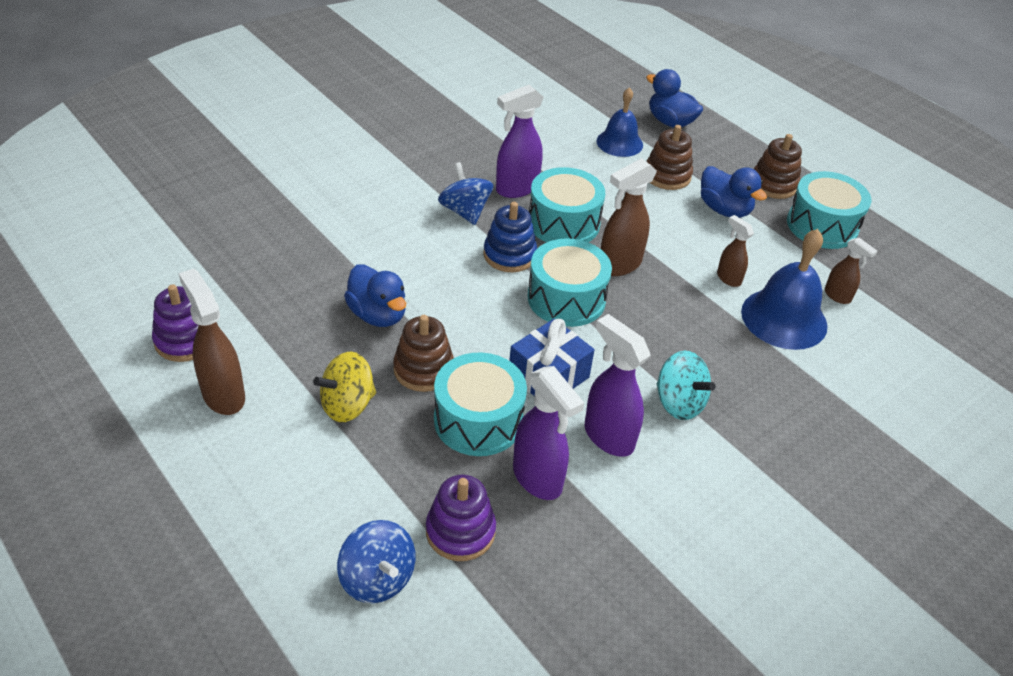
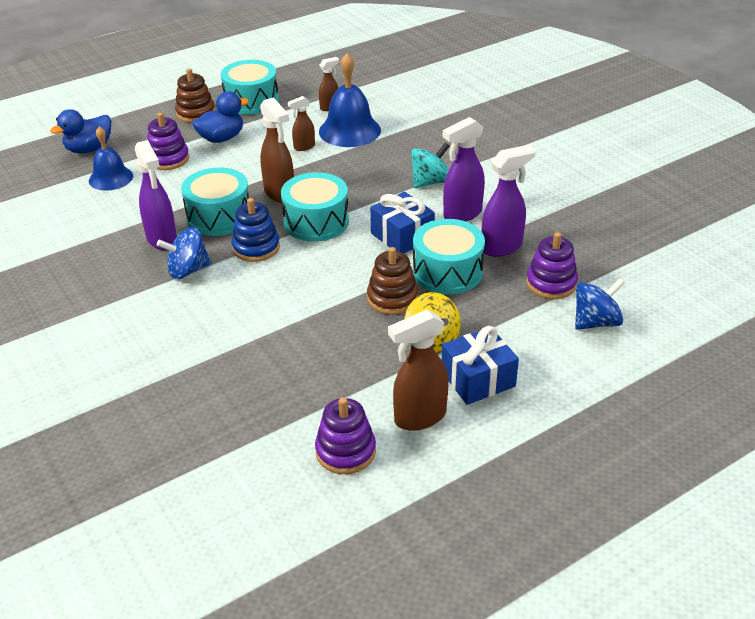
camera: 80 degrees left, 5 degrees down
(277, 446) = (478, 379): none -> blue gift
(378, 315) = (323, 324): blue duck -> none
(667, 176) = (168, 159): brown stacking toy -> purple stacking toy

